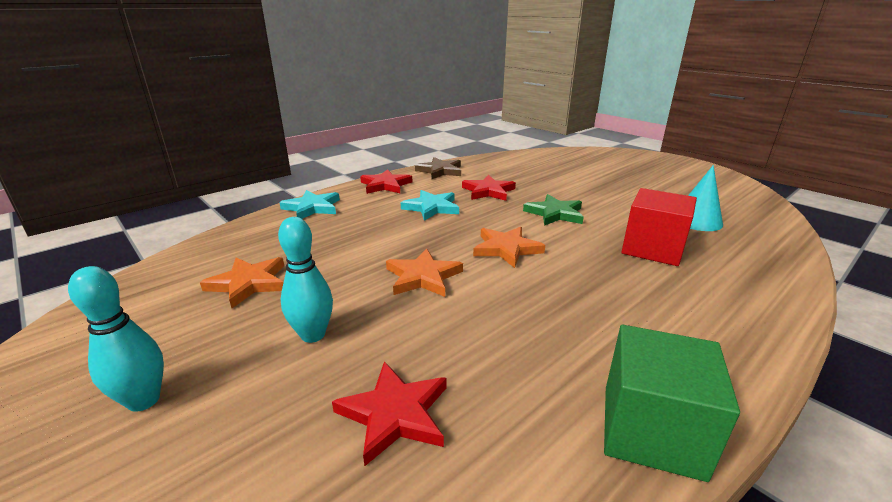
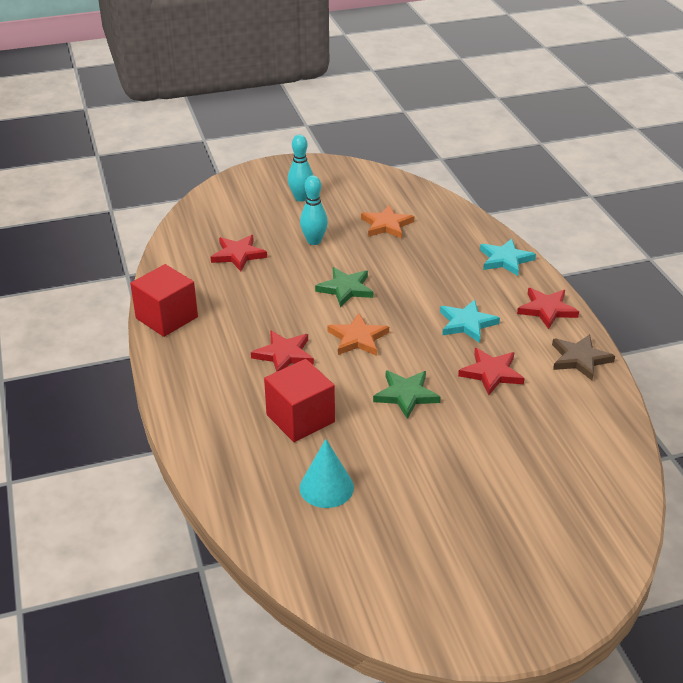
camera: 115 degrees right, 10 degrees up
(423, 277) = (345, 289): orange star -> green star
(584, 283) = (284, 354): none -> red star
(651, 430) = (167, 318): green cube -> red cube

